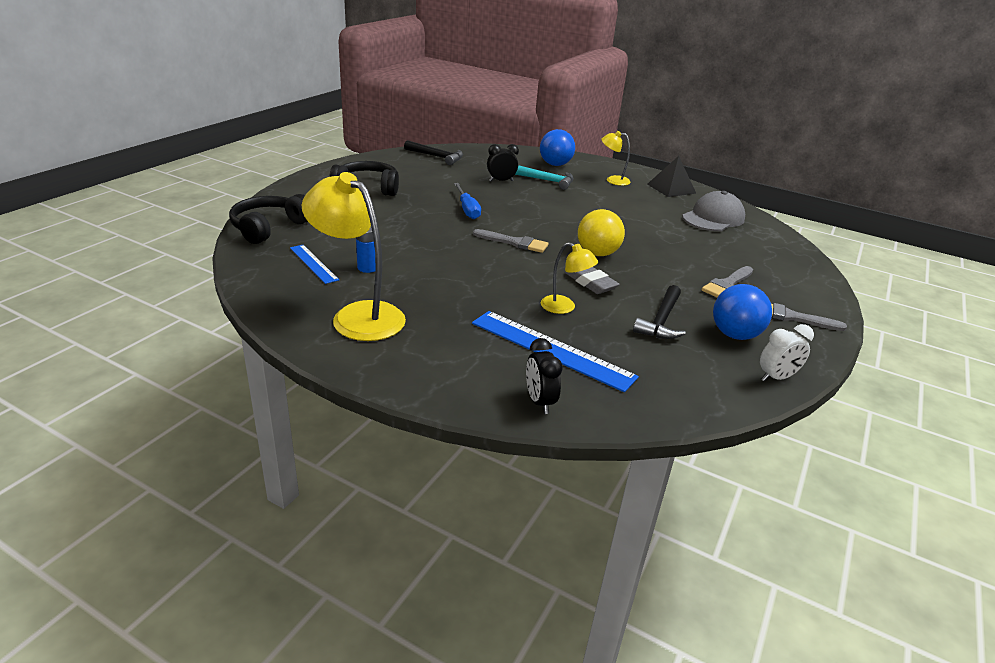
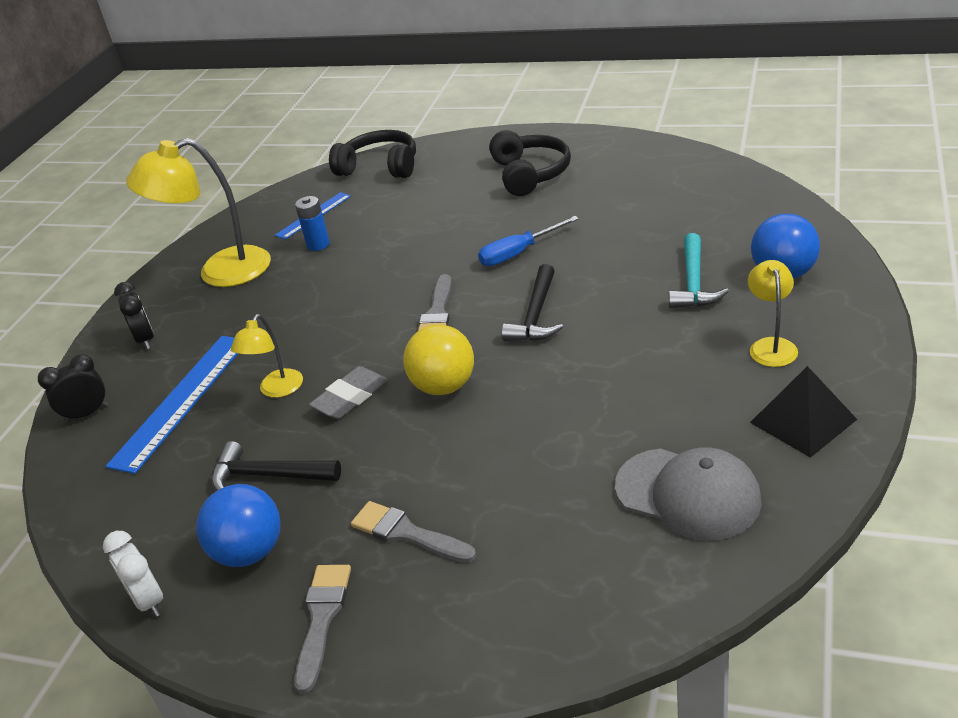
camera: 85 degrees right, 5 degrees up
(358, 315) = (220, 272): yellow lamp -> yellow lamp turned 135 degrees counterclockwise
(437, 157) = (694, 177): black hammer -> black hammer (536, 315)
(501, 181) = (650, 248): black clock -> black clock (145, 340)

